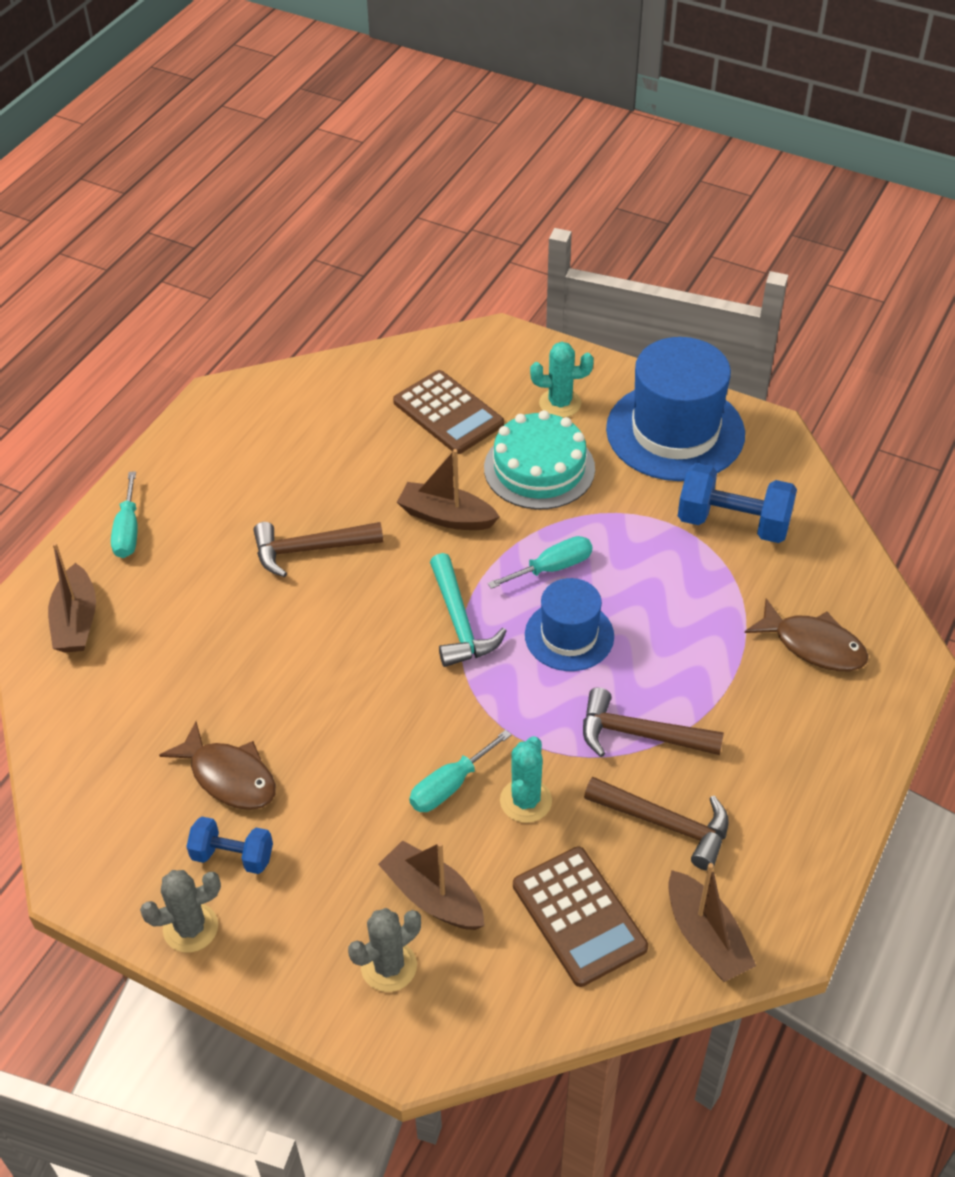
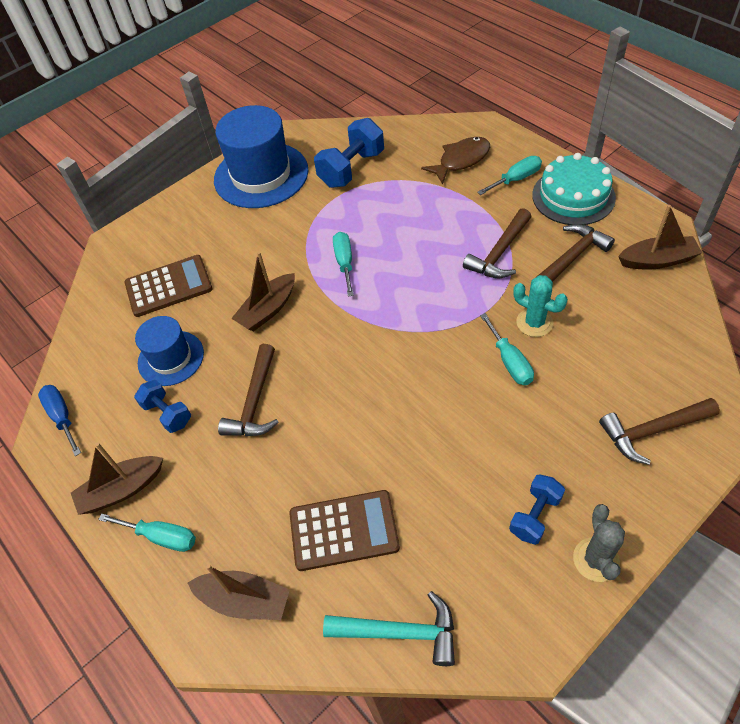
camera: 65 degrees left, 5 degrees up
(229, 776) = (458, 504): brown fish -> none
(242, 398) = (62, 417): none -> blue screwdriver
(272, 480) = (167, 414): none -> blue dumbbell
(389, 966) = (652, 431): grey cactus -> brown hammer
(433, 897) = (600, 392): brown boat -> brown boat (122, 490)
(459, 622) = (369, 324): turquoise hammer -> turquoise hammer (400, 632)
(539, 468) = (252, 249): turquoise cake -> turquoise cake (573, 196)
(560, 403) = (200, 224): turquoise cactus -> none
(569, 635) = (406, 268): blue hat -> blue hat (171, 358)
(579, 916) = (631, 316): brown calculator -> brown calculator (344, 530)
(804, 723) = (516, 179): none -> turquoise screwdriver

